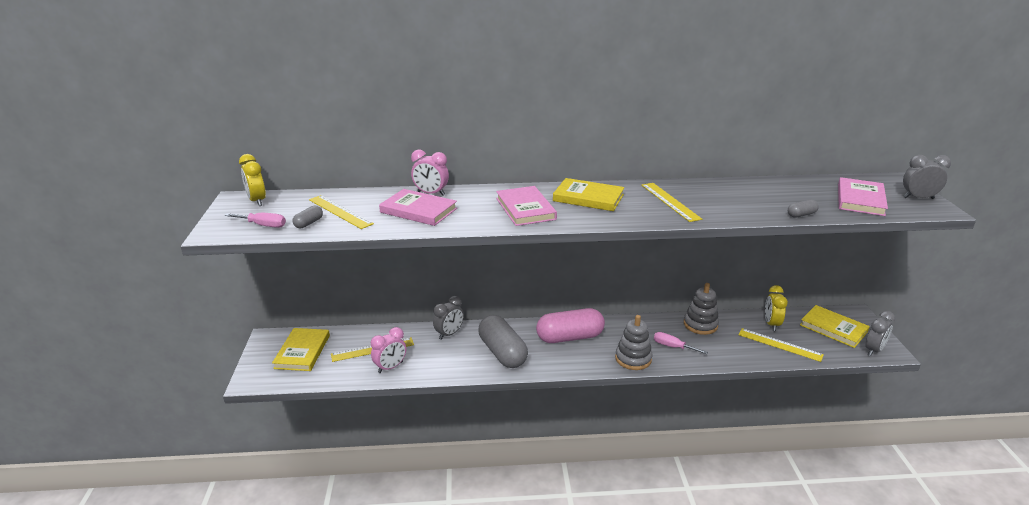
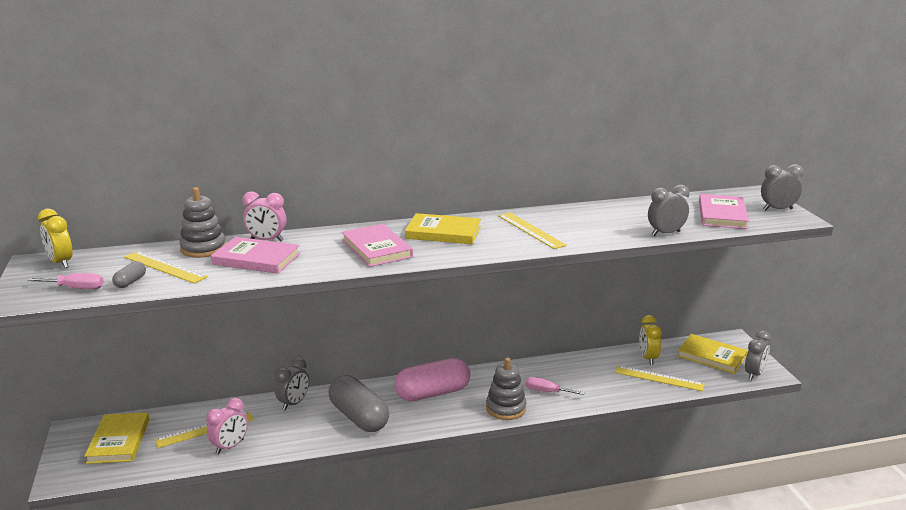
camera: 10 degrees left, 5 degrees down
(700, 324) = (573, 366): grey stacking toy -> grey stacking toy (203, 248)
(801, 215) = (665, 233): grey capsule -> grey clock

